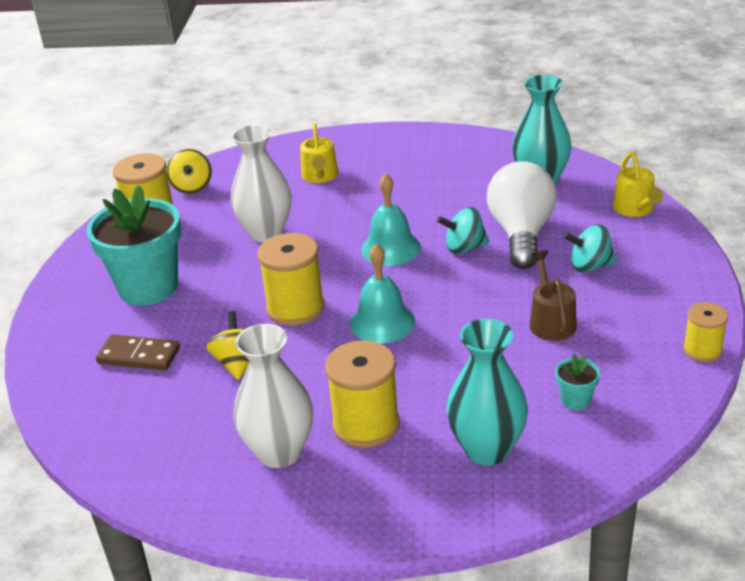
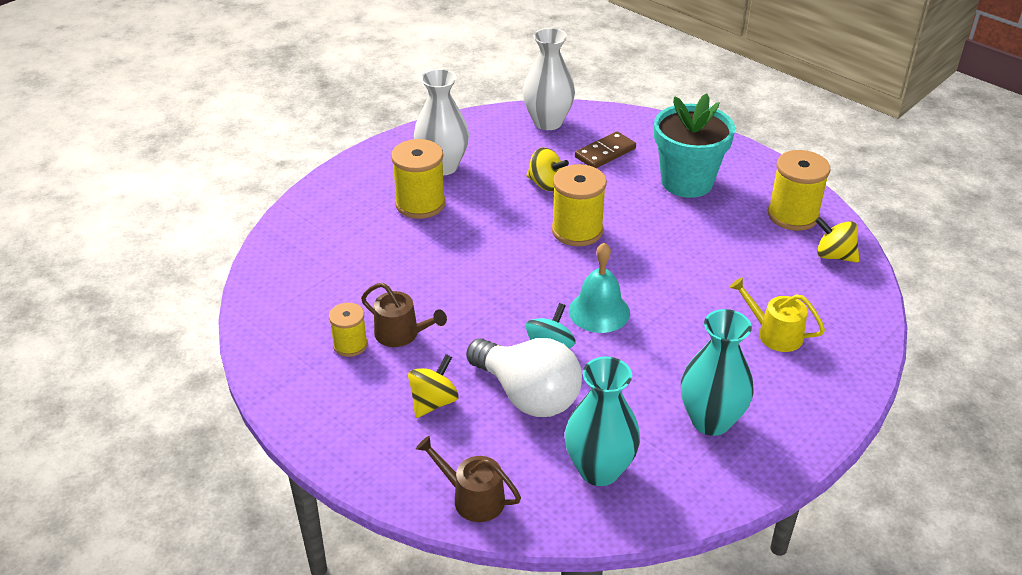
camera: 125 degrees right, 5 degrees up
(266, 233) = (703, 261): white vase -> white vase (548, 122)
(382, 322) = (509, 258): turquoise bell -> none
(487, 449) = (336, 235): turquoise vase -> turquoise vase (711, 421)
(575, 400) = (318, 292): turquoise flower pot -> none
(590, 266) = (433, 402): turquoise spinning top -> yellow spinning top
(635, 209) = (473, 498): yellow watering can -> brown watering can
(702, 350) = (269, 384): yellow spool -> yellow spool (350, 345)

